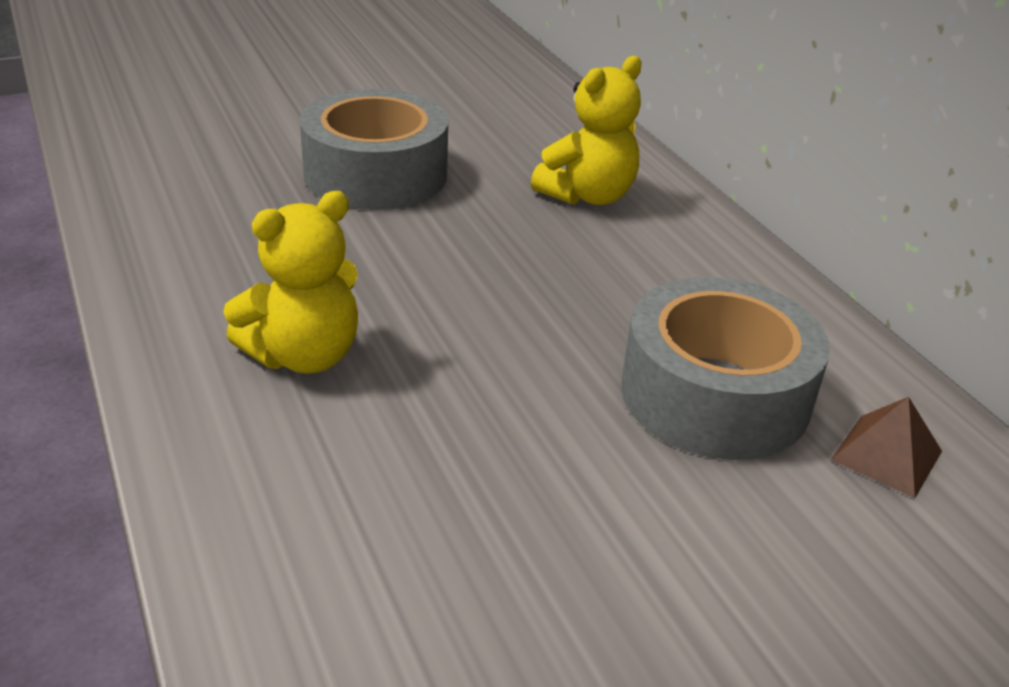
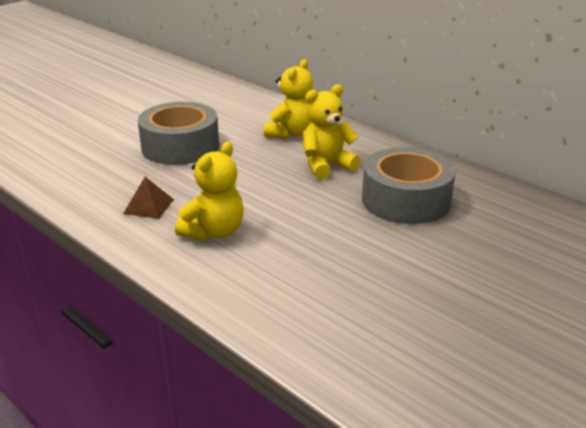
camera: 20 degrees left, 5 degrees down
(607, 278) = (326, 166): none -> yellow teddy bear
(886, 455) = (487, 204): brown pyramid -> brown pyramid (148, 206)

